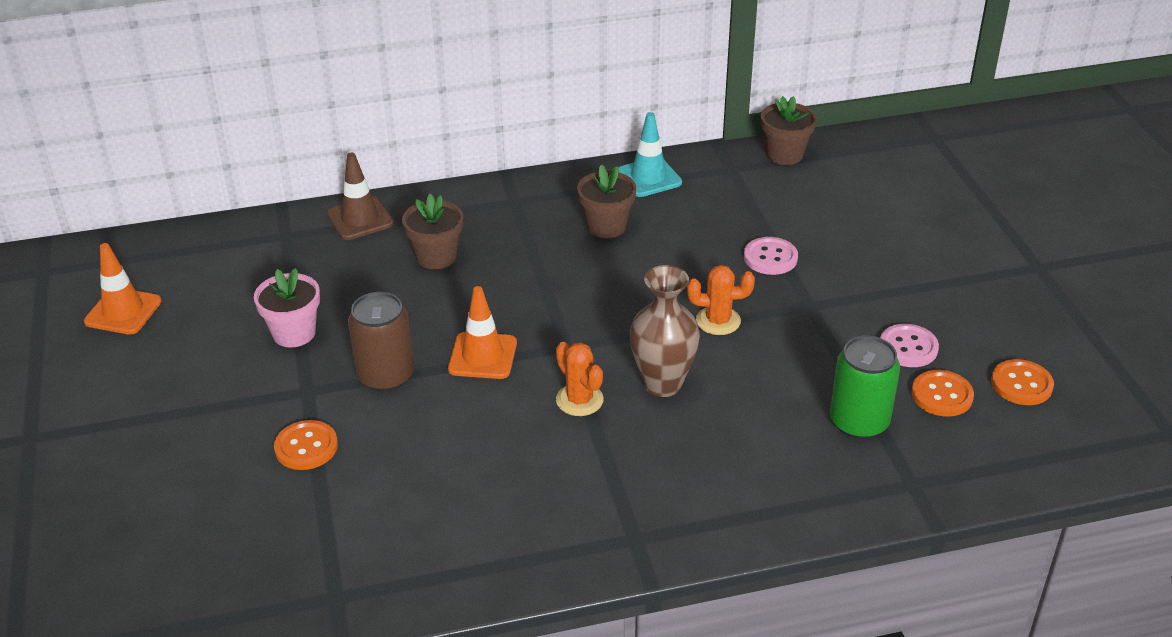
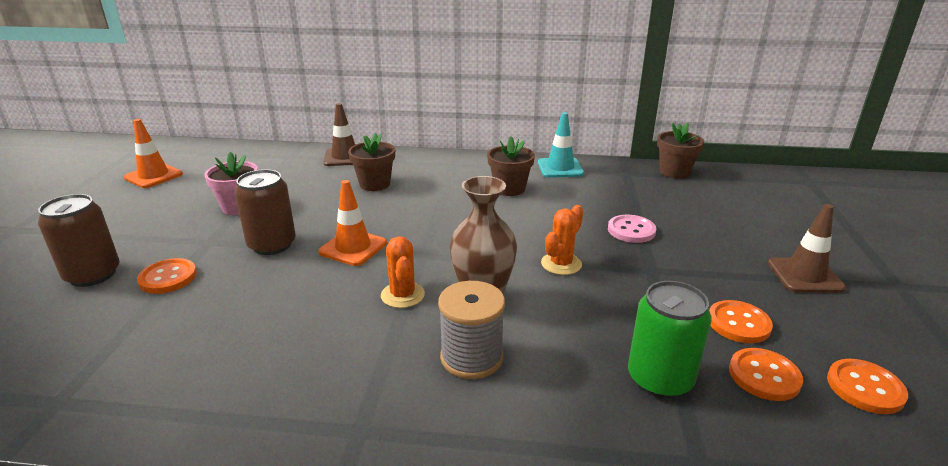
camera: 20 degrees right, 10 degrees down
(213, 466) = (93, 275): none -> brown can
(688, 447) = (471, 357): none -> grey spool
(718, 321) = (561, 264): orange cactus -> orange cactus turned 75 degrees counterclockwise
(908, 347) = (738, 323): pink button -> orange button
(954, 276) = (805, 275): none -> brown traffic cone

